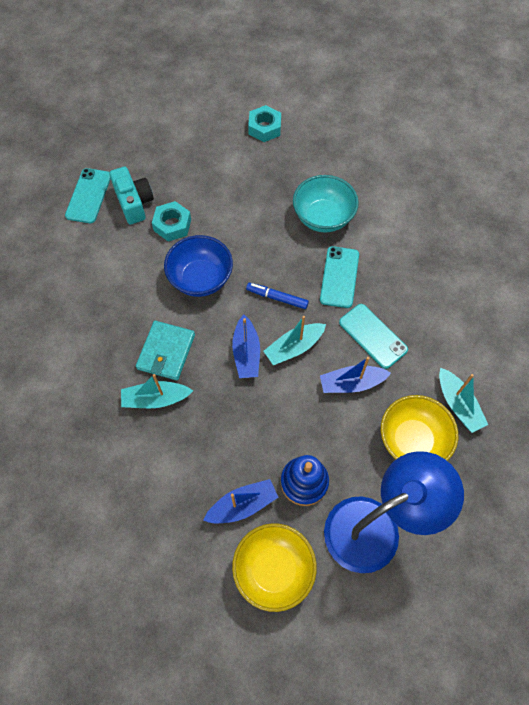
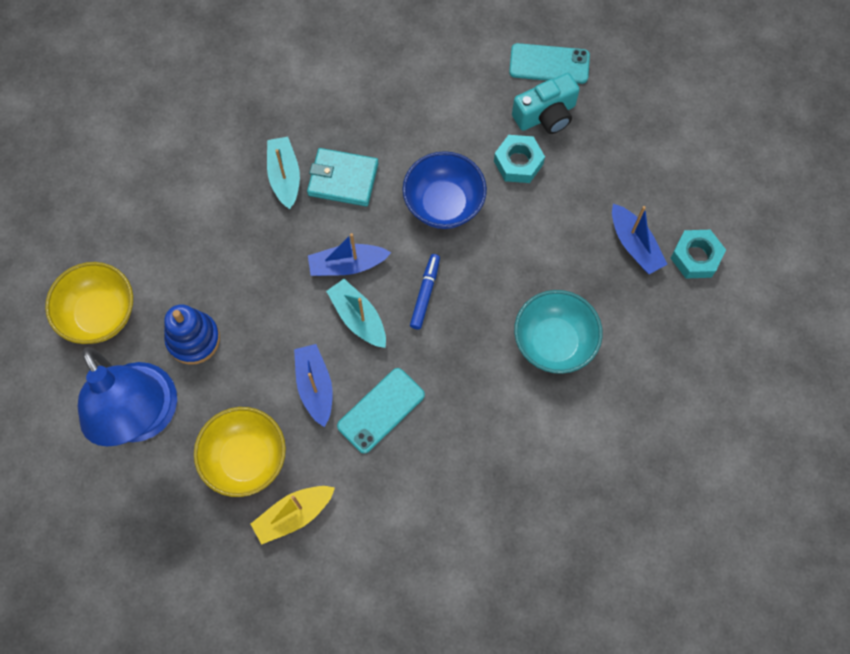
camera: 85 degrees right, 5 degrees up
(242, 505) = (167, 277): blue boat -> blue boat (634, 245)
(339, 277) = (463, 367): turquoise phone -> none
(458, 404) = (294, 515): turquoise boat -> yellow boat

